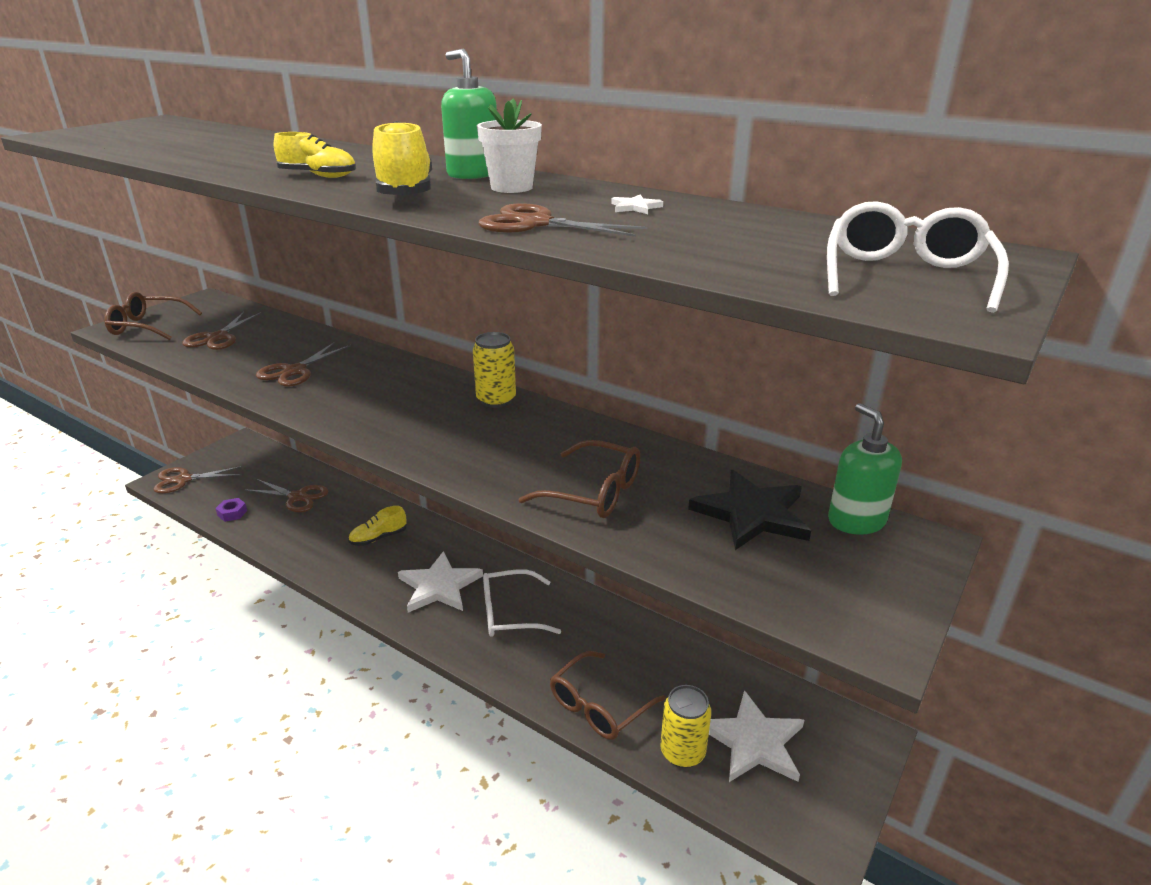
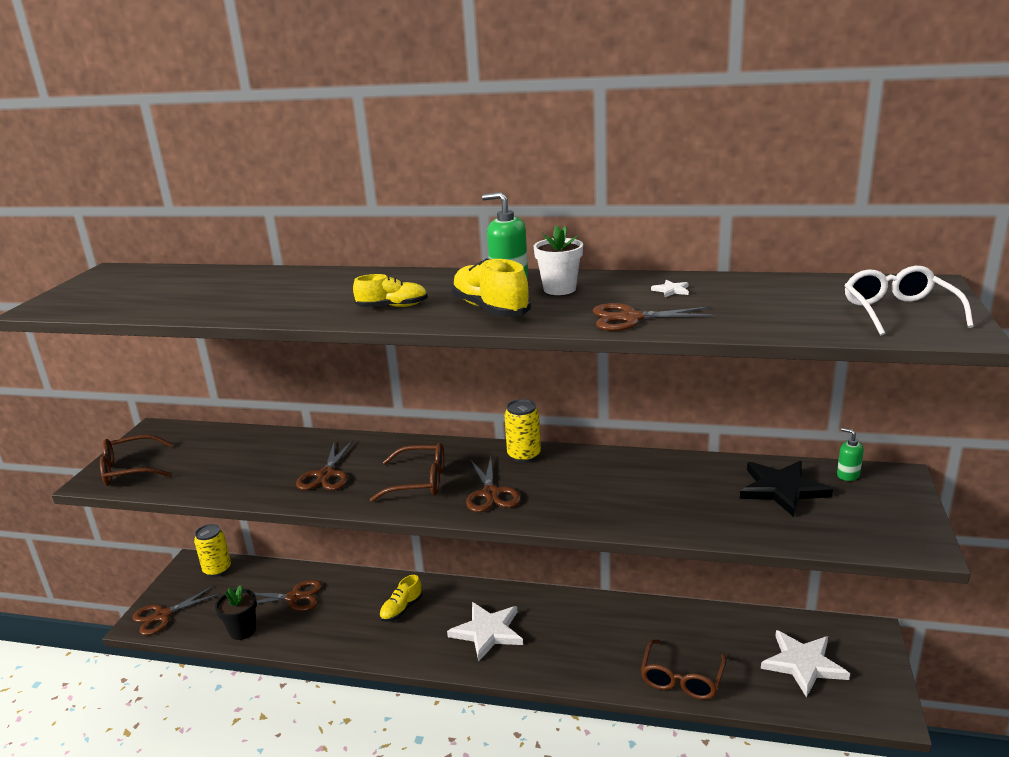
camera: 20 degrees left, 5 degrees down
(218, 337) = (216, 463): brown scissors -> brown scissors (491, 494)
(232, 513) = (242, 630): purple nut -> black flower pot
(510, 613) = (562, 634): white glasses -> none
(593, 492) = (666, 505): brown glasses -> brown glasses (419, 481)
(682, 752) = (762, 689): yellow can -> yellow can (217, 569)
(856, 520) = (848, 475): green soap dispenser -> green soap dispenser, size x0.59

